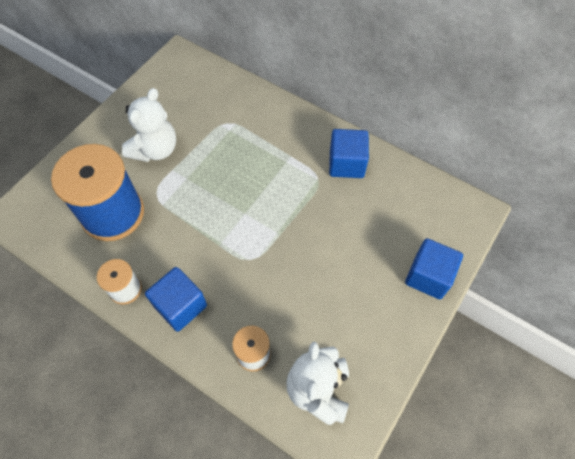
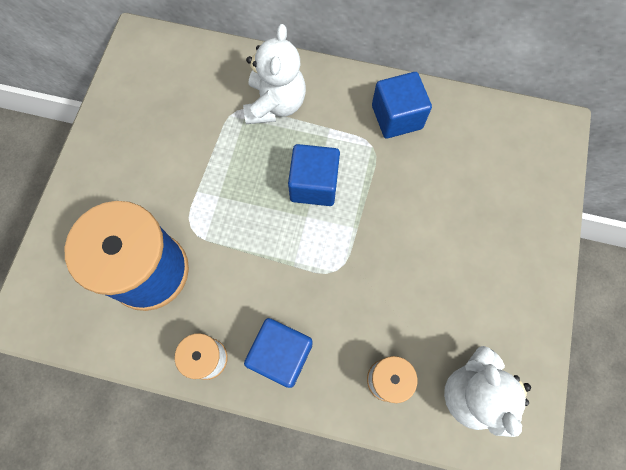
camera: 20 degrees left, 10 degrees up
(155, 149) = (164, 172): white teddy bear -> white teddy bear (275, 104)
(428, 276) = (537, 221): blue cube -> blue cube (314, 185)

